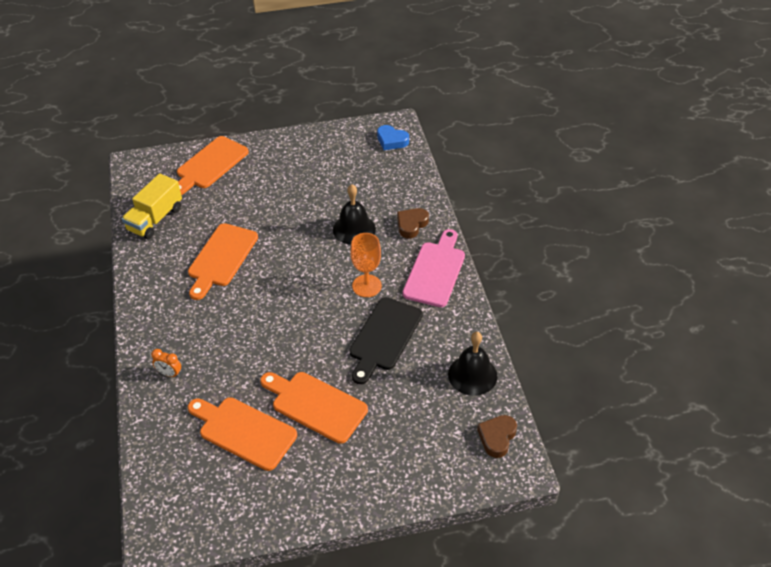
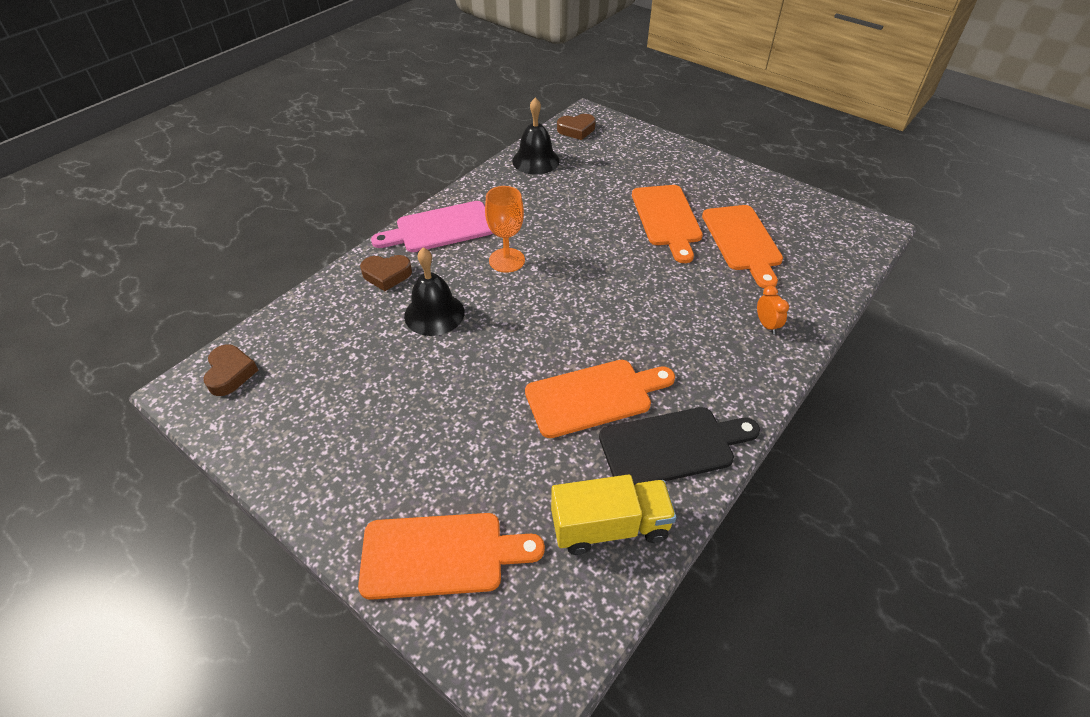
camera: 130 degrees left, 0 degrees up
(384, 337) = (554, 219): black cutting board -> black cutting board (672, 446)
(391, 141) = (230, 373): blue heart -> brown heart

